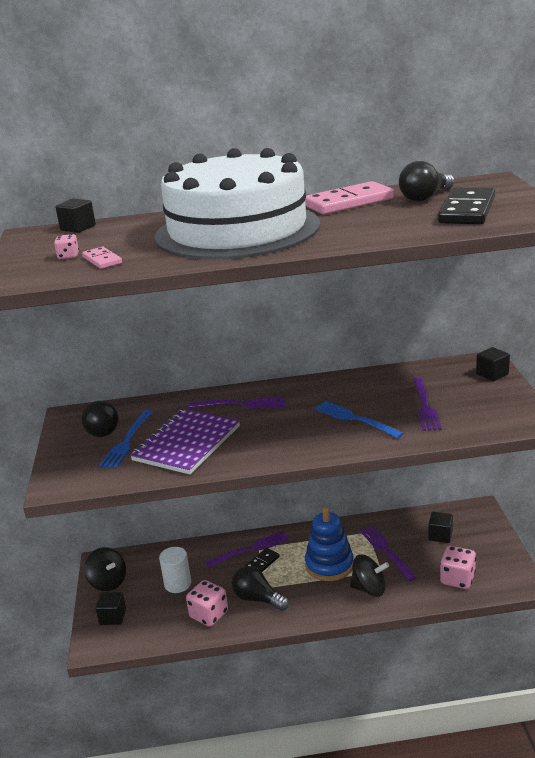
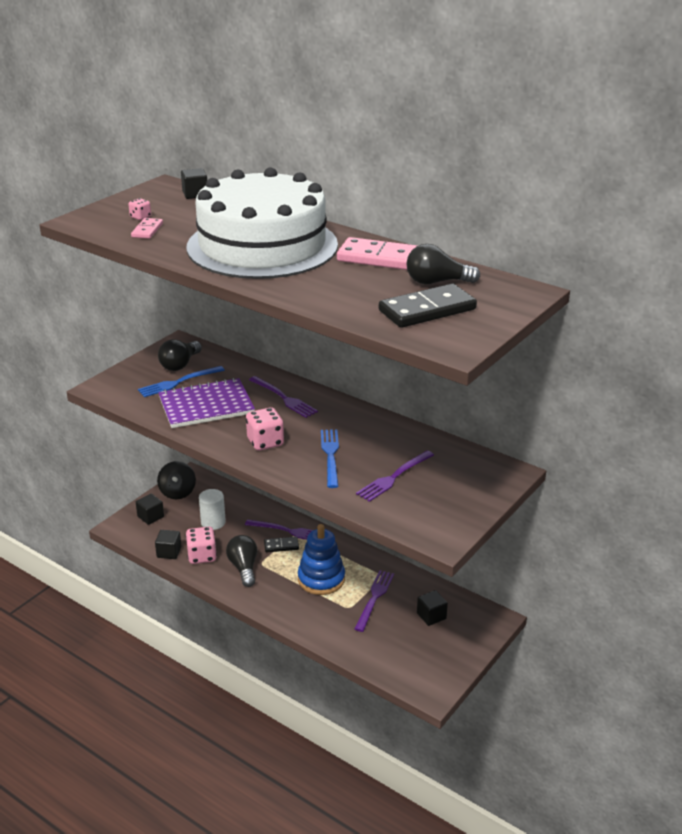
camera: 40 degrees right, 5 degrees up
(369, 589) = (321, 615): black spinning top -> none
(457, 579) = (390, 654): pink dice -> pink dice (265, 442)
(492, 374) = (493, 485): black cube -> black cube (169, 552)

